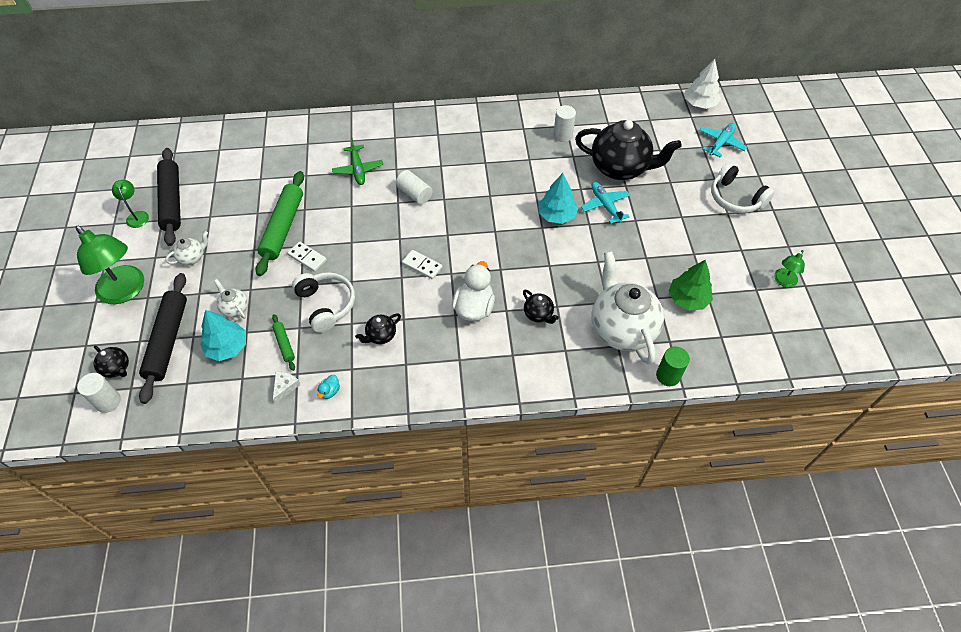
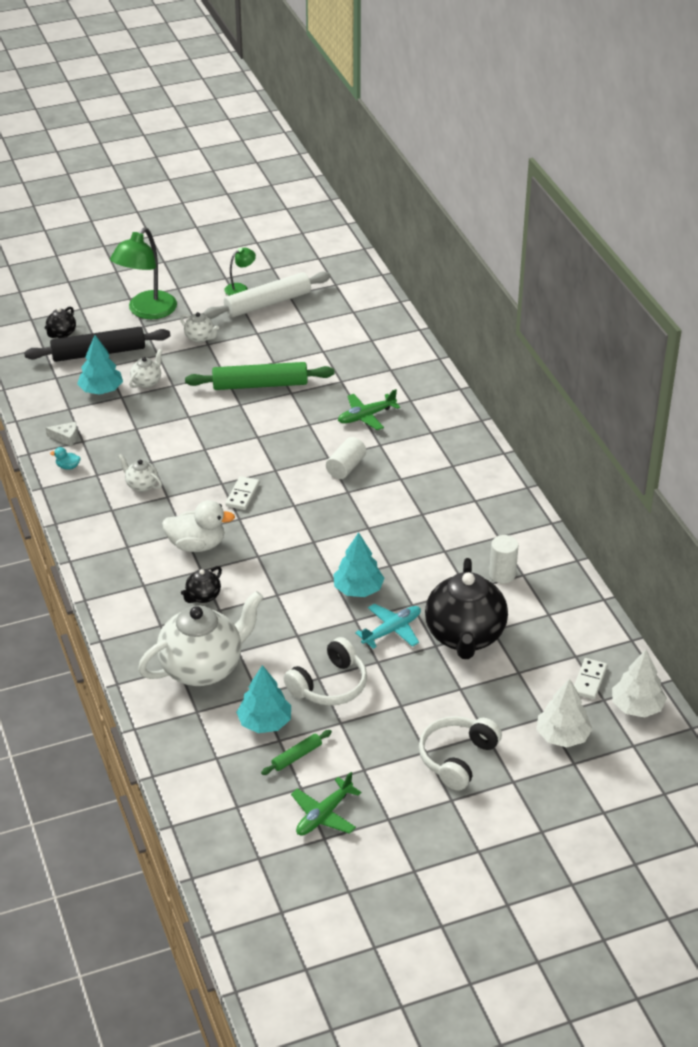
camera: 75 degrees right, 15 degrees down
(108, 401) = (26, 340): white cylinder -> none
(172, 201) = (268, 303): black rolling pin -> white rolling pin
(284, 344) = (114, 424): green rolling pin -> green rolling pin (297, 756)
(307, 257) = (225, 411): white domino -> white domino (589, 680)
(326, 305) = (169, 439): white headphones -> white headphones (329, 685)
(381, 336) = (141, 485): black teapot -> white teapot
(668, 376) = (148, 714): green cylinder -> none
(687, 299) = (265, 722): green tree -> turquoise tree
(721, 143) = (562, 736): turquoise plane -> white tree
(783, 281) = (324, 815): green lamp -> green plane

